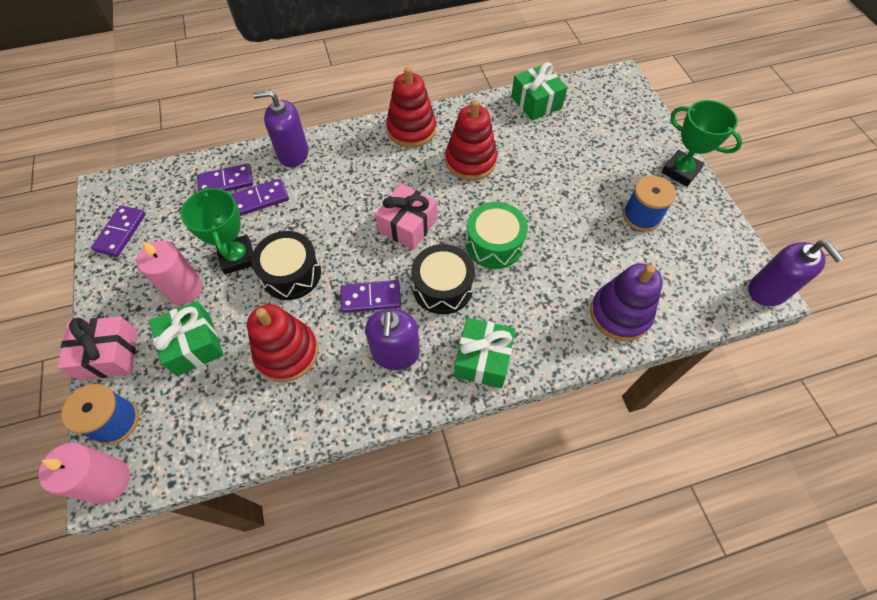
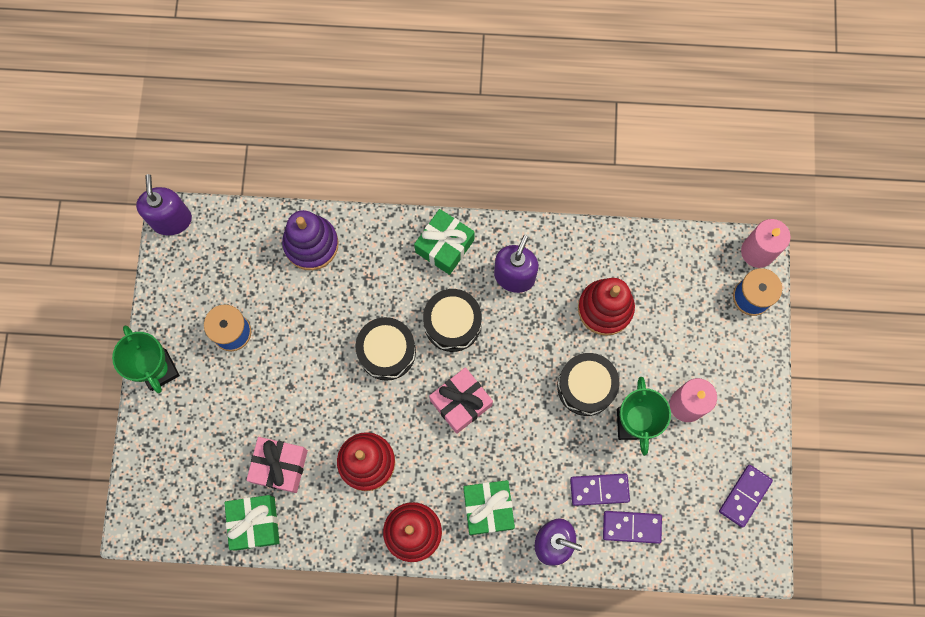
camera: 160 degrees left, 15 degrees up
(109, 354) = (756, 360): pink gift -> pink gift (280, 466)
(193, 345) = (683, 343): green gift -> green gift (488, 508)
(371, 298) = (520, 335): purple domino -> none
(494, 244) = (387, 352): green drum -> black drum

